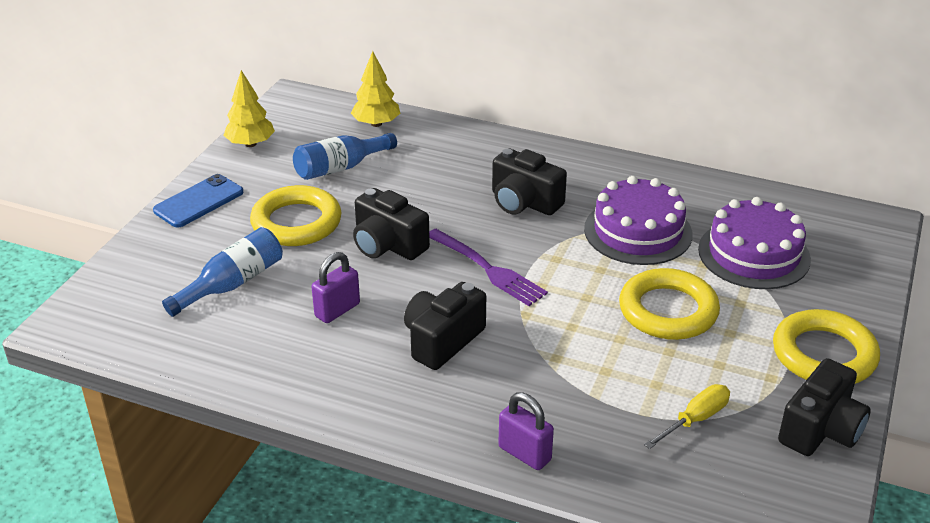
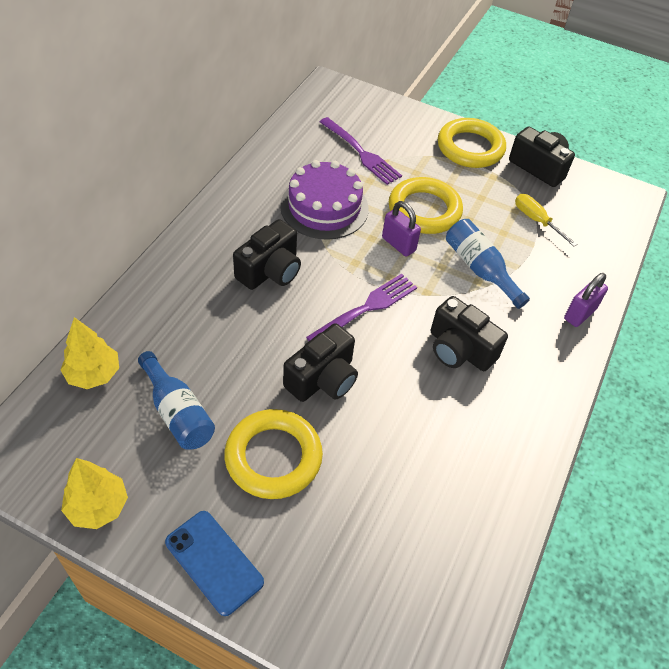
camera: 90 degrees left, 15 degrees up
(232, 284) = (375, 518): blue bottle -> blue bottle (479, 269)
(337, 310) = (418, 424): purple padlock -> purple padlock (398, 244)
(754, 254) = (360, 152): purple cake -> purple fork

